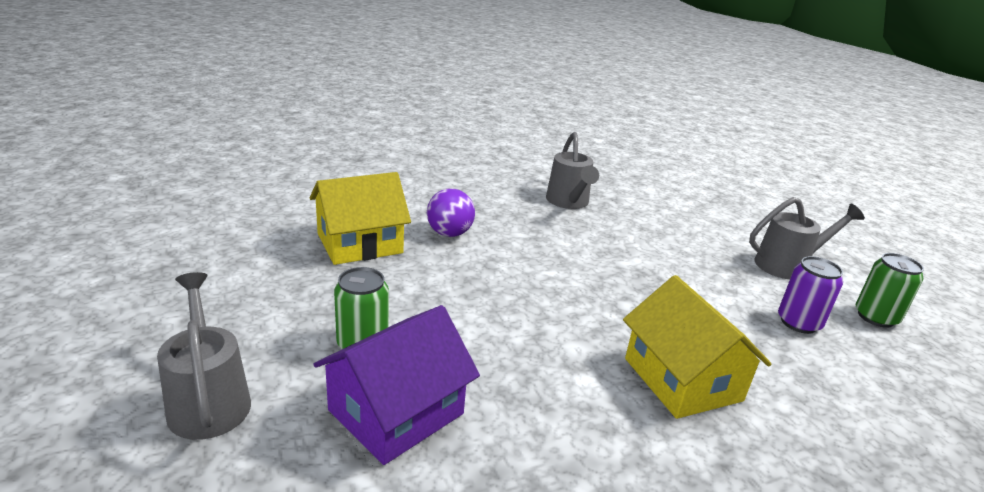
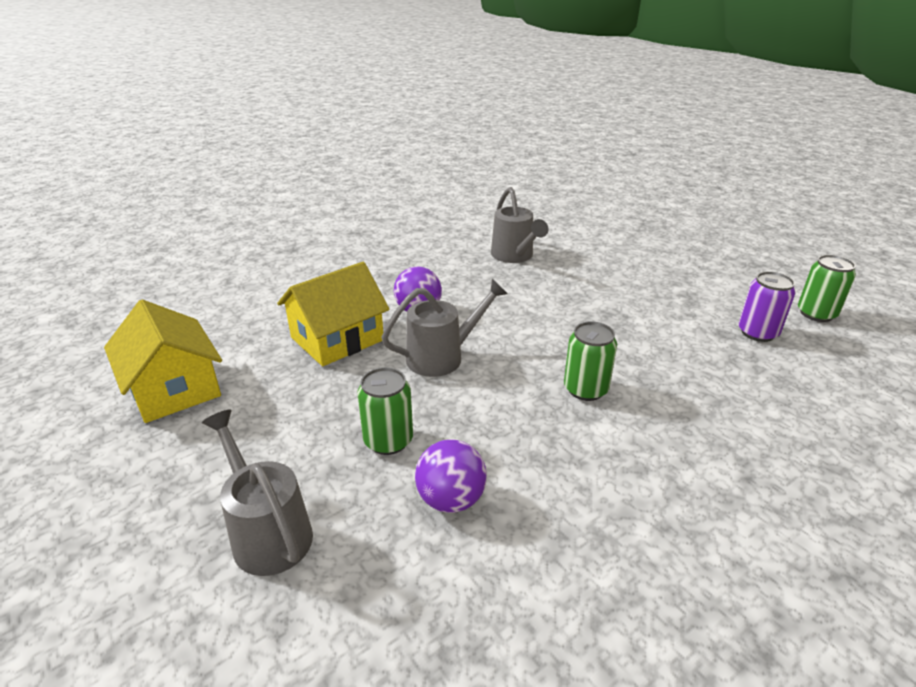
camera: 10 degrees left, 5 degrees up
(396, 412) = (451, 500): purple house -> purple ball
(583, 339) = (585, 389): none -> green can
(682, 379) = (684, 408): yellow house -> yellow house (174, 388)
(788, 265) = (728, 280): grey watering can -> grey watering can (443, 357)

